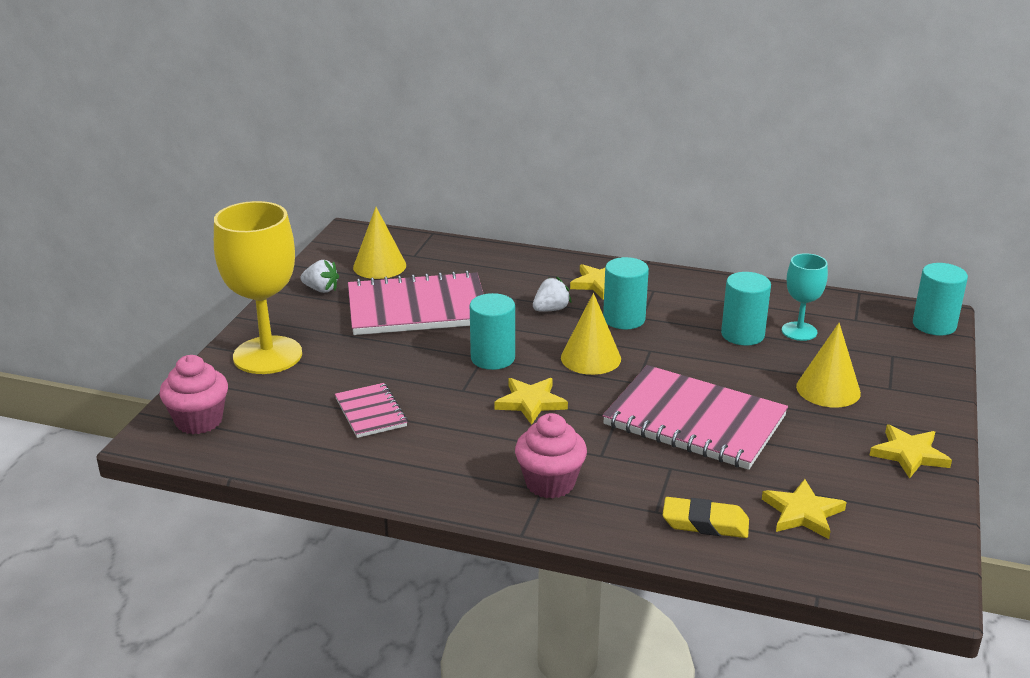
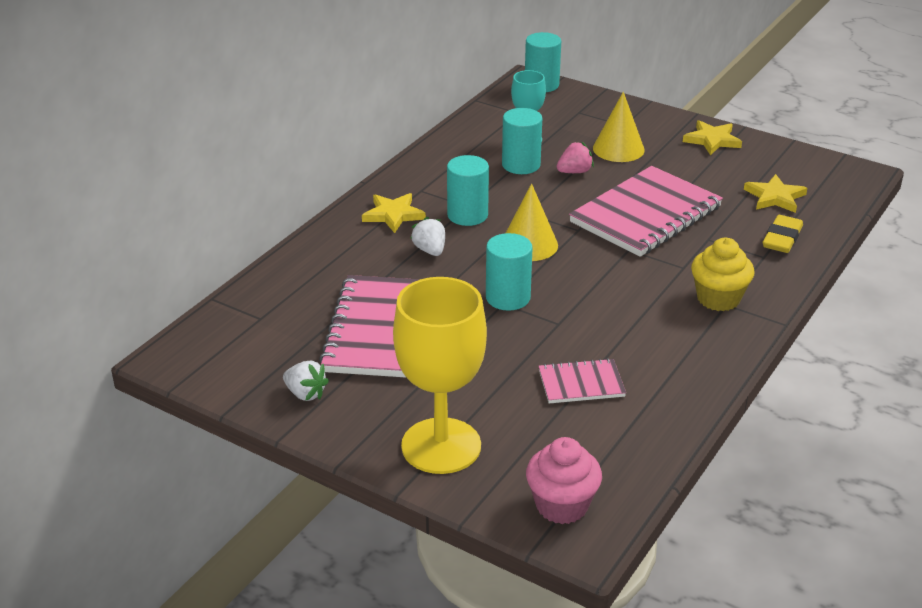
camera: 75 degrees left, 5 degrees up
(321, 289) = (305, 394): white strawberry -> white strawberry turned 90 degrees clockwise
(379, 266) = (272, 345): yellow cone -> none
(530, 402) = (593, 289): yellow star -> none
(550, 483) = (718, 298): pink cupcake -> yellow cupcake
(753, 367) = (574, 172): none -> pink strawberry

